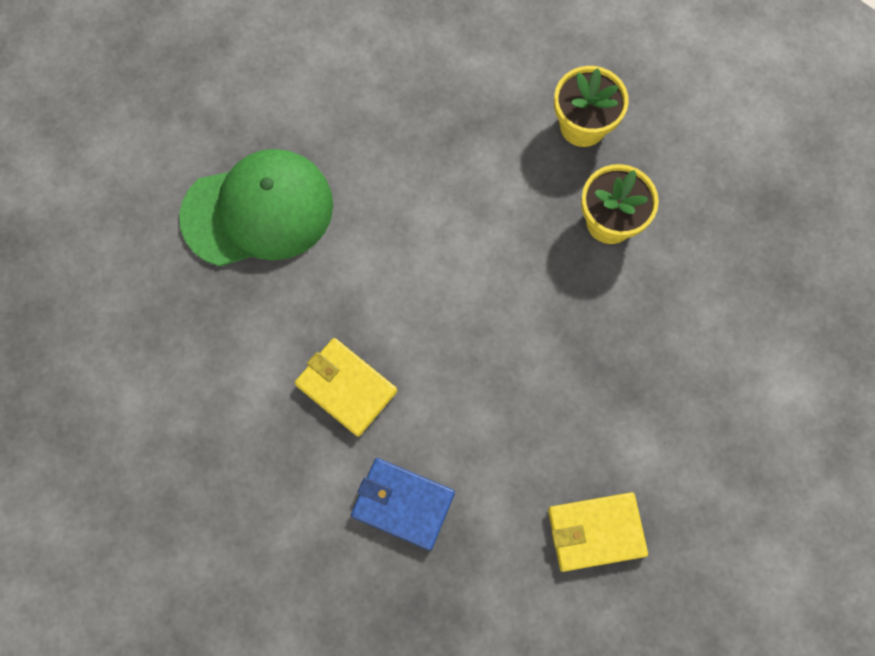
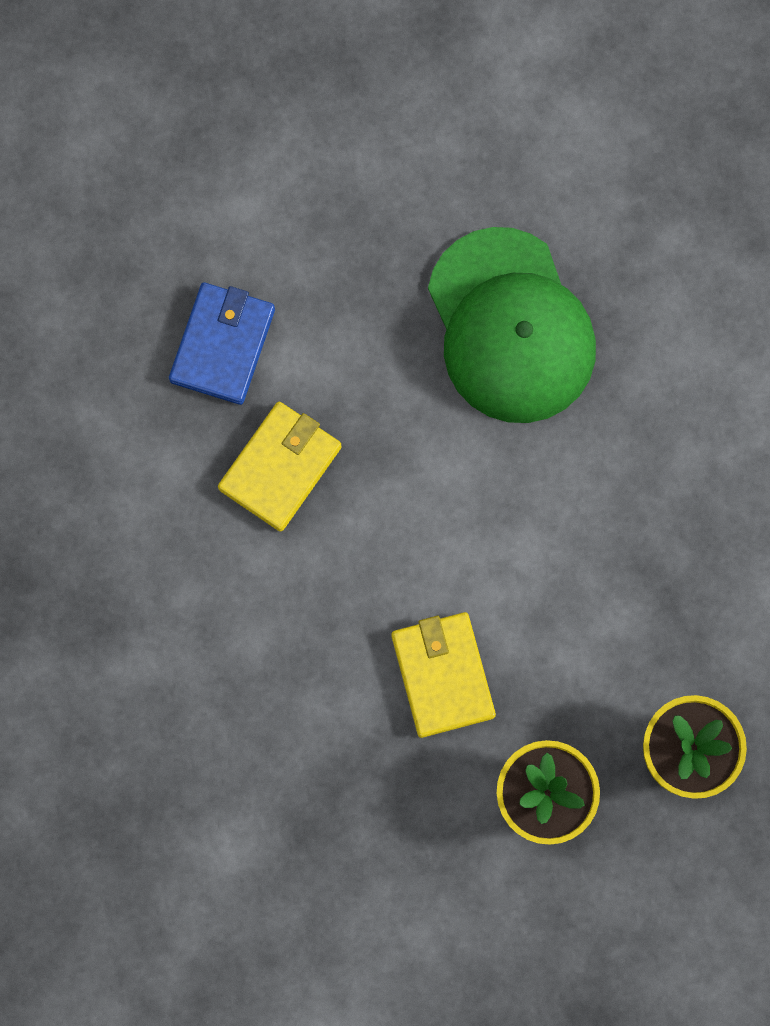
camera: 85 degrees right, 5 degrees up
(403, 504) = (139, 553): blue wallet -> blue wallet (223, 345)
(596, 532) = (120, 795): yellow wallet -> yellow wallet (443, 675)

